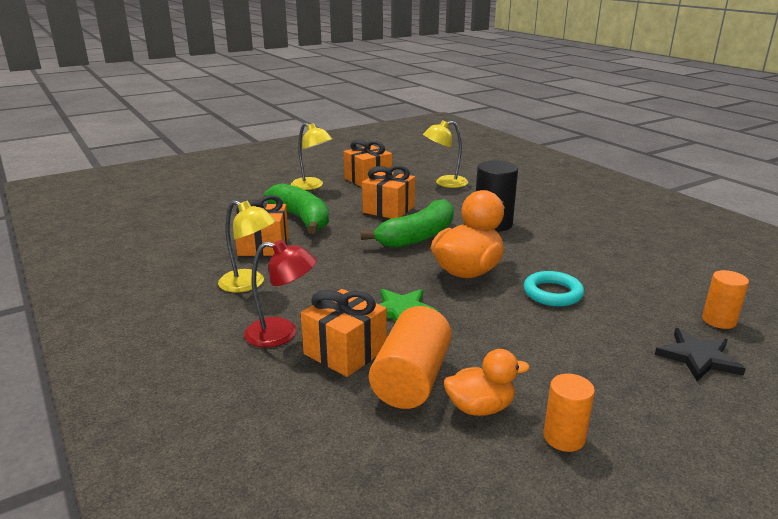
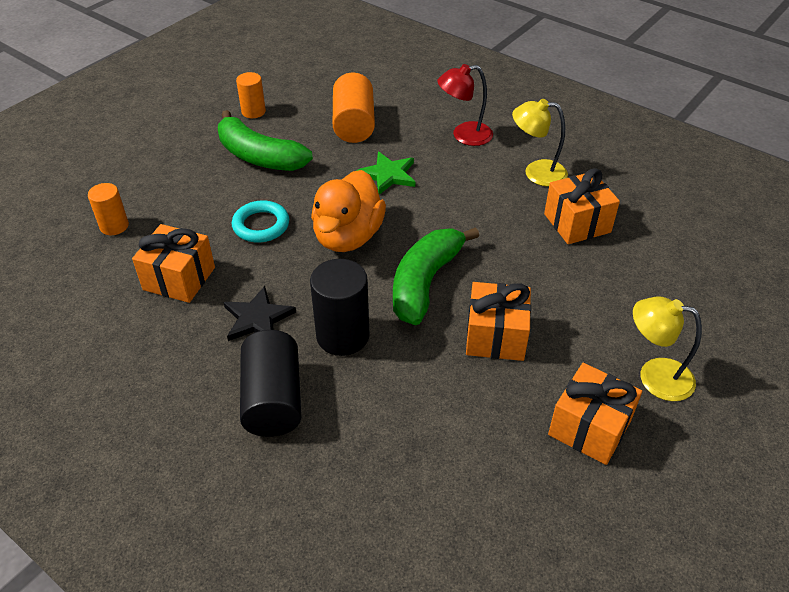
camera: 160 degrees right, 20 degrees up
(301, 219) = (586, 283): green banana -> green banana (259, 156)
(345, 352) = (409, 132): orange gift -> orange gift (179, 278)
(445, 183) = (456, 454): yellow lamp -> none
(480, 407) = (305, 117): orange duck -> none
(545, 210) = (273, 399): none -> black cylinder
(698, 357) = (150, 183): black star -> black star (257, 318)

